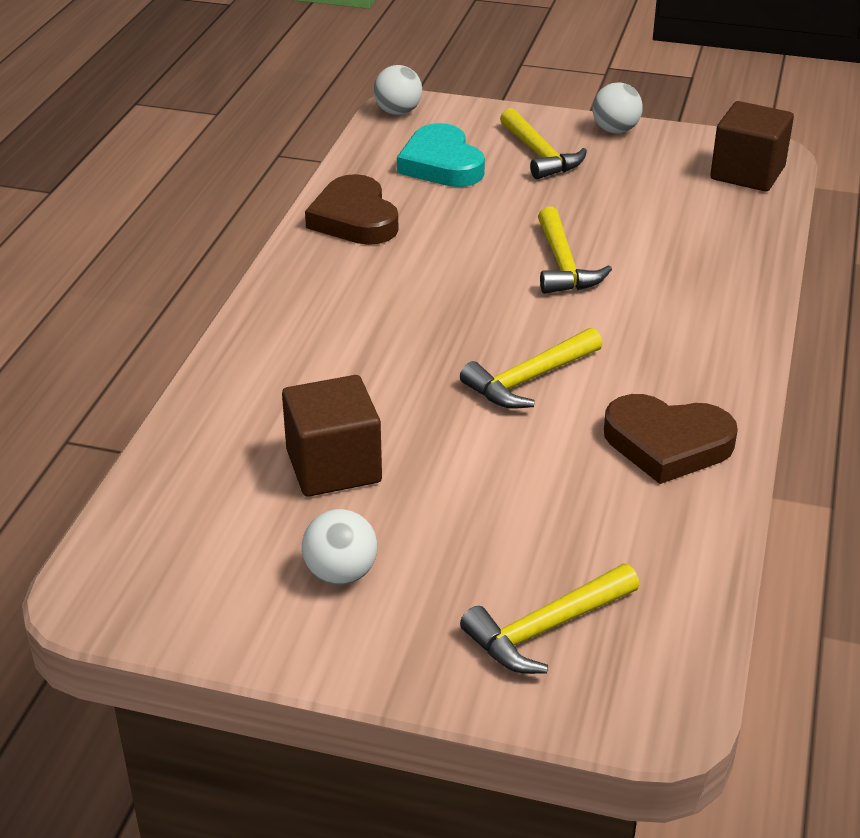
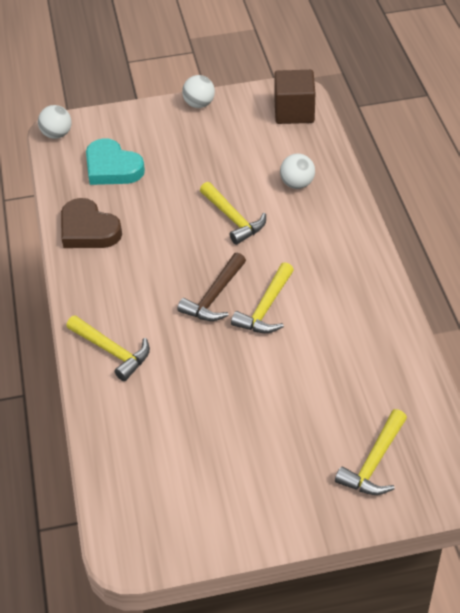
camera: 25 degrees left, 10 degrees up
(333, 466) = (199, 410): brown cube -> none
(341, 574) = (250, 477): white ball -> white ball (297, 184)
(464, 343) = (214, 297): none -> brown hammer
(540, 155) = (167, 139): yellow hammer -> yellow hammer (112, 351)
(667, 444) = (363, 321): brown heart -> none

